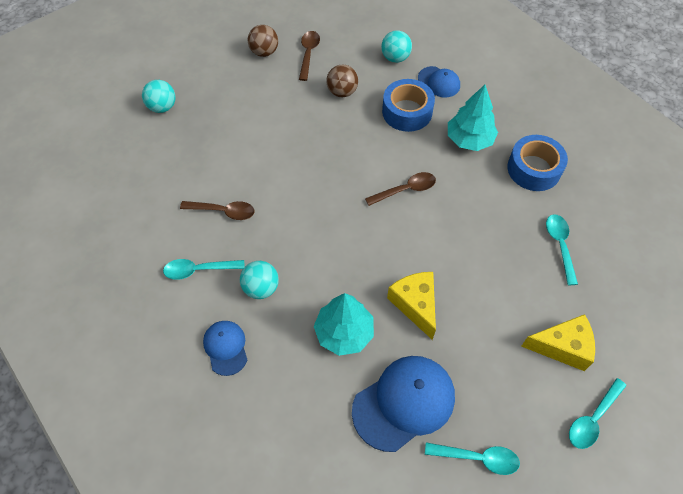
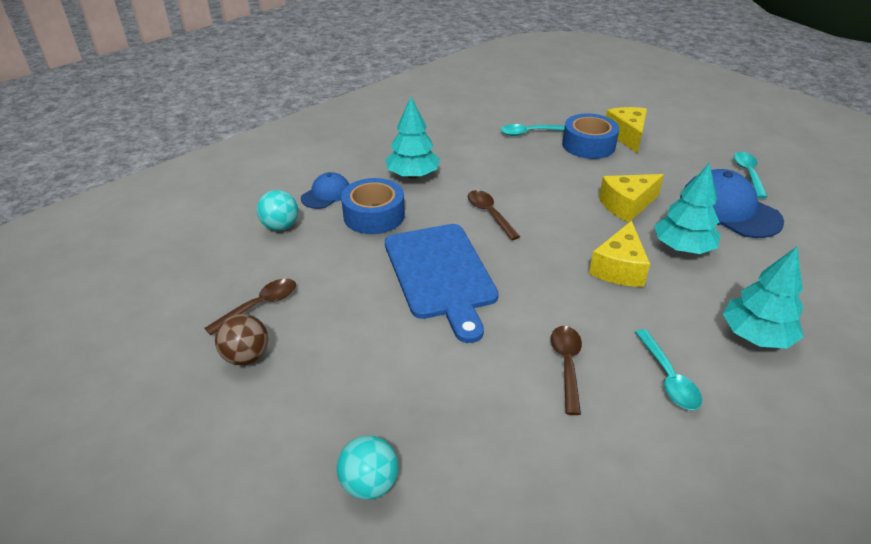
camera: 95 degrees left, 20 degrees down
(225, 347) = (755, 336): blue cap -> turquoise tree
(261, 288) = (663, 314): turquoise ball -> none
(308, 54) = (259, 306): brown spoon -> brown spoon turned 135 degrees clockwise
(321, 271) = (619, 268): none -> yellow cheese
(328, 150) = (441, 274): none -> blue cutting board
(342, 92) = (339, 268): brown ball -> none
(534, 169) = (446, 142): blue tape -> blue tape (588, 145)
(593, 419) = (679, 127): turquoise spoon -> none

